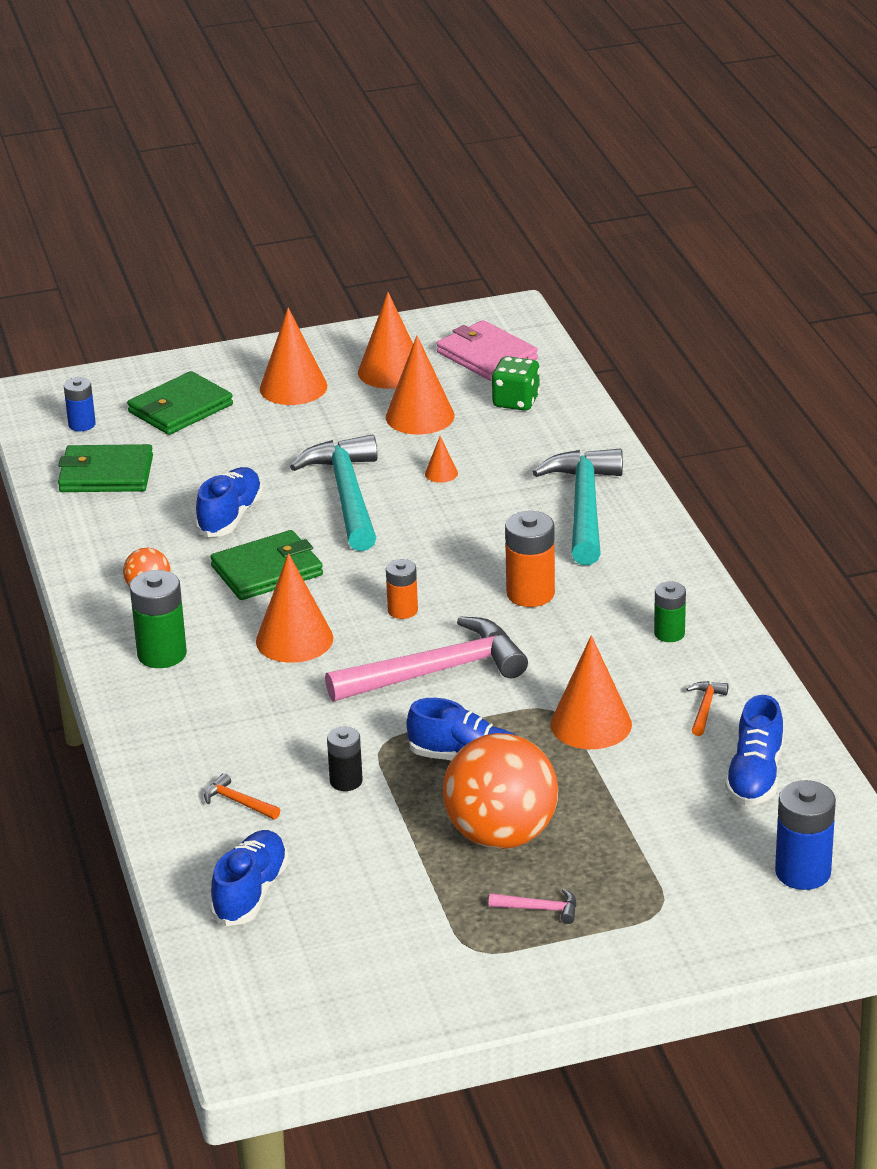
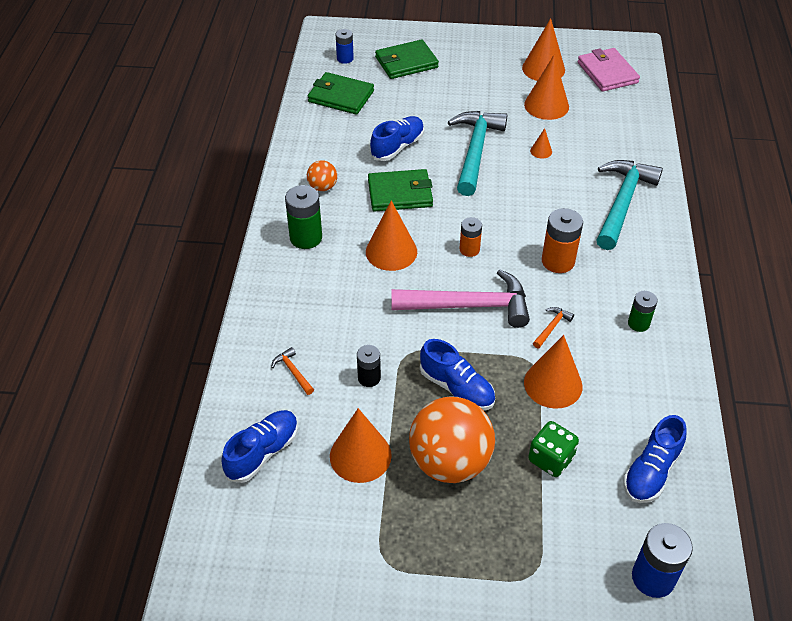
camera: 20 degrees right, 15 degrees up
(293, 387) = (479, 65): orange cone -> orange cone (360, 455)
(516, 401) = (611, 110): green dice -> green dice (550, 459)
(539, 909) = (447, 540): pink hammer -> none
(705, 708) = (638, 397): orange hammer -> orange hammer (551, 327)

